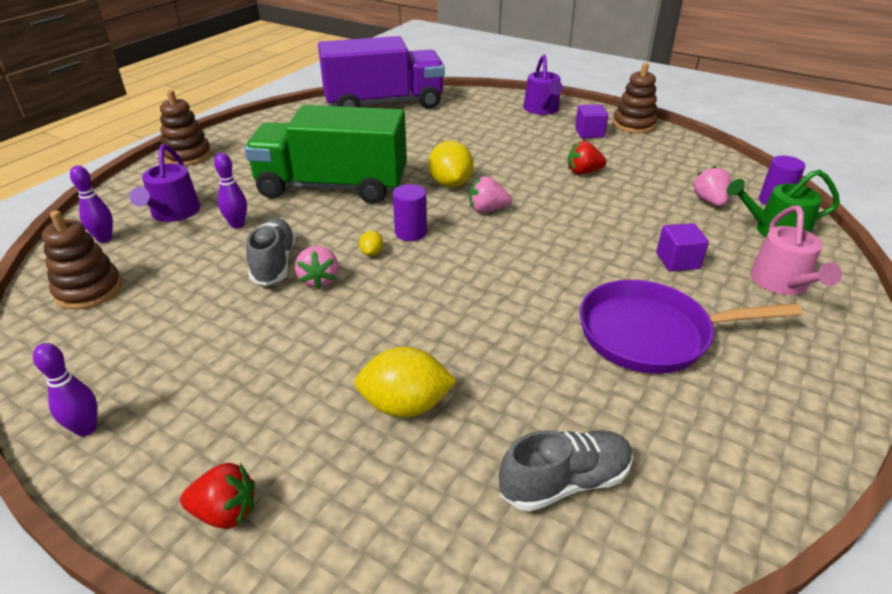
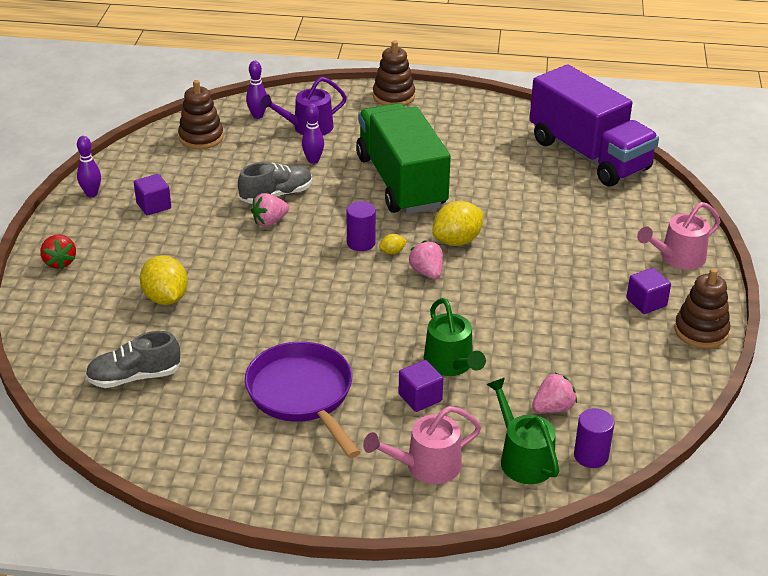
camera: 65 degrees right, 0 degrees up
(188, 368) = (153, 206): none -> purple cube
(372, 253) = (319, 233): yellow lemon -> yellow lemon (392, 252)
(542, 109) = (678, 257): purple watering can -> pink watering can
(565, 482) = (134, 377): grey shoe -> grey shoe turned 120 degrees clockwise
(583, 172) = (547, 314): red strawberry -> none
(633, 232) = (451, 364): none -> green watering can

